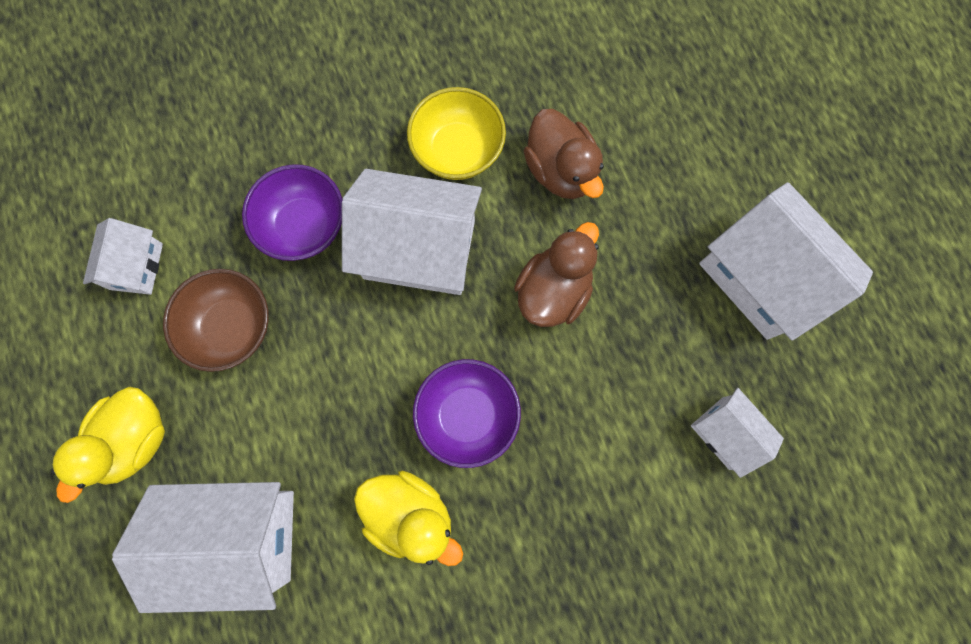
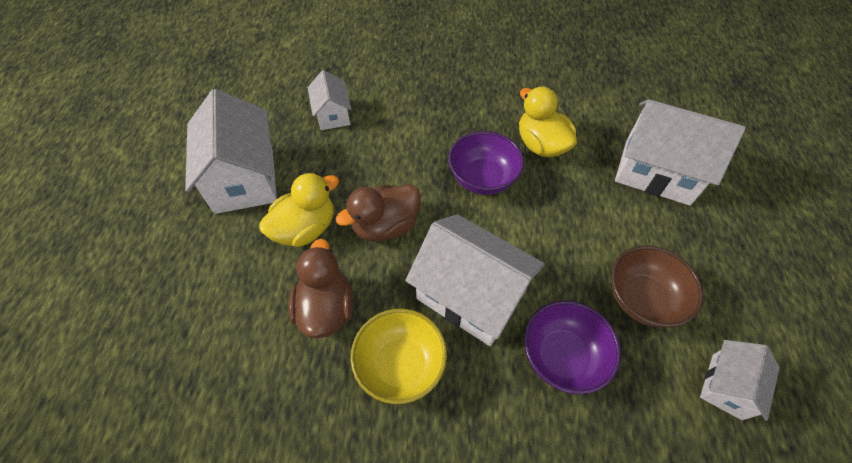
camera: 155 degrees left, 20 degrees down
(135, 439) = (729, 251): yellow duck -> yellow duck (305, 228)

